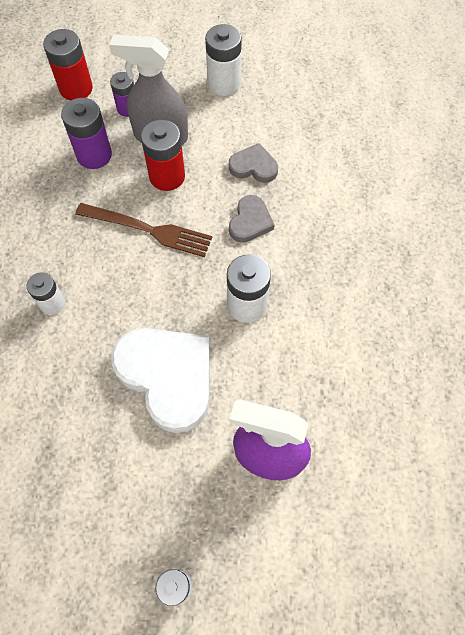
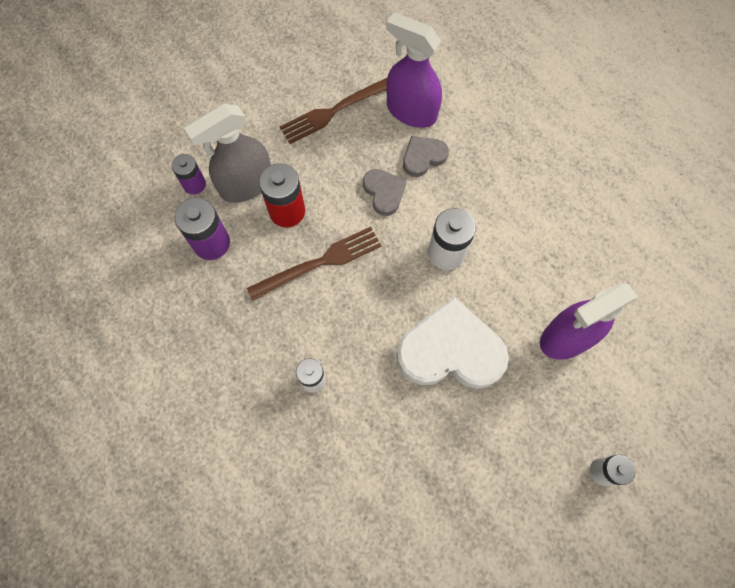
camera: 45 degrees left, 5 degrees up
(76, 88) = (132, 203): red battery -> none
(224, 84) = (248, 103): white battery -> none
(253, 166) = (341, 150): grey heart -> grey heart (423, 157)
(280, 136) = (335, 111): none -> brown fork
(338, 181) = (411, 111): none -> purple spray bottle

